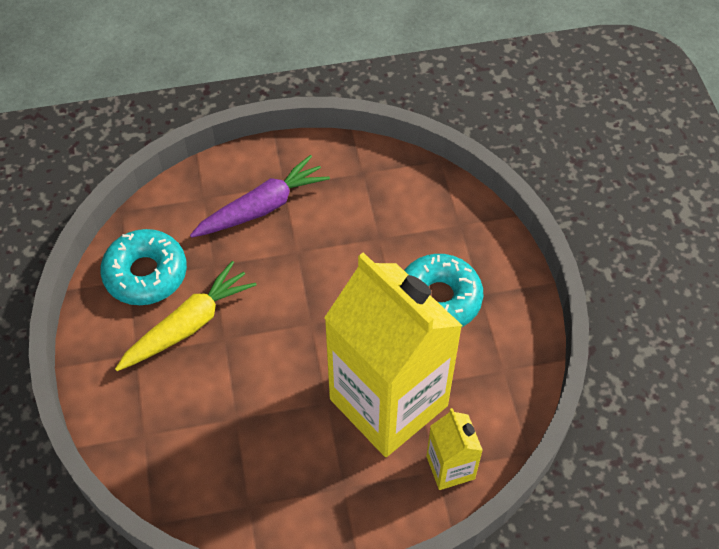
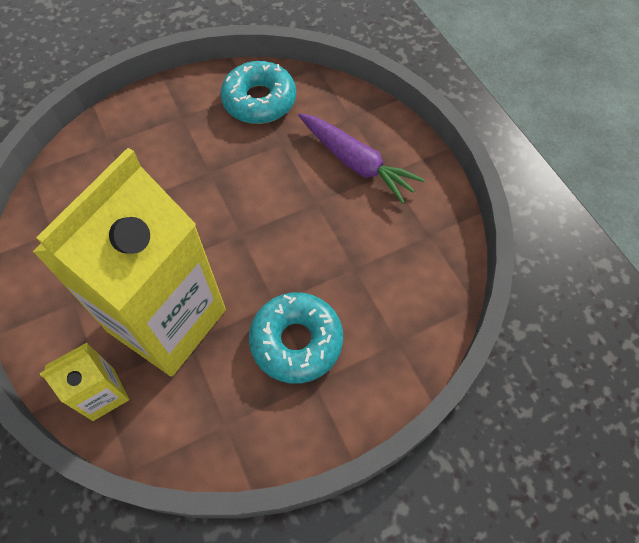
camera: 75 degrees right, 5 degrees up
(188, 325) = (216, 143): yellow carrot -> none

